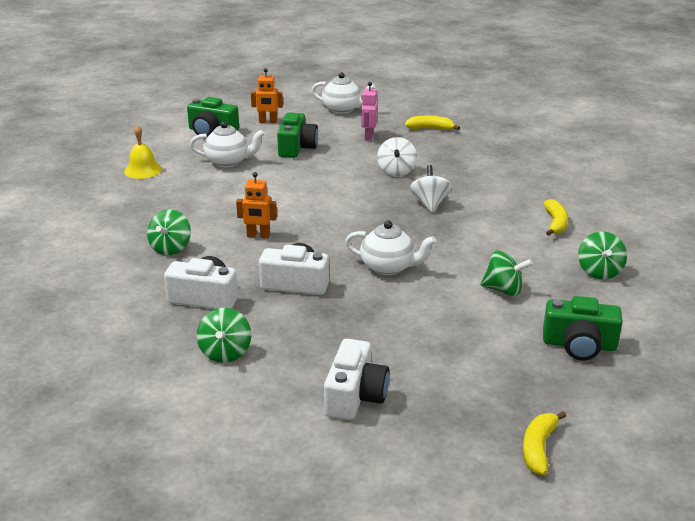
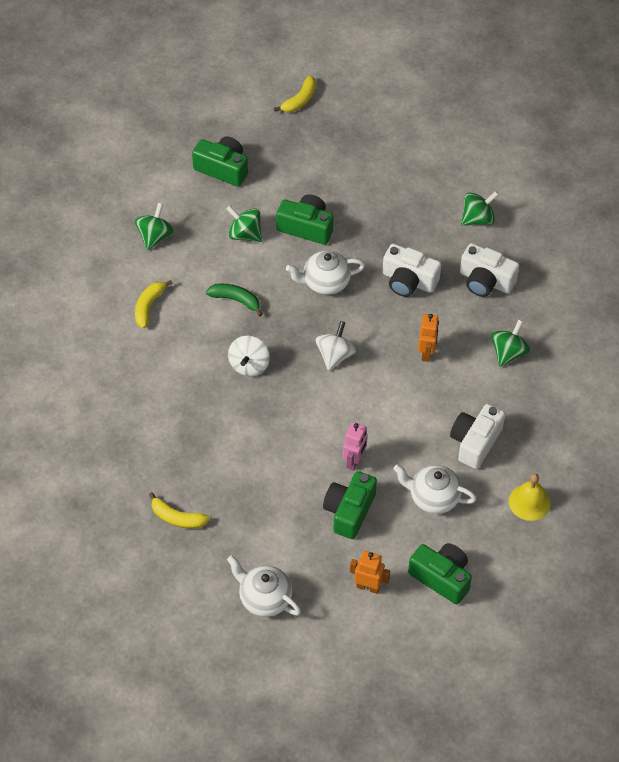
camera: 165 degrees left, 25 degrees up
(225, 352) = (477, 219): green spinning top -> green spinning top turned 45 degrees clockwise
(258, 236) = (426, 353): orange robot -> orange robot turned 75 degrees clockwise
(355, 396) = (397, 161): white camera -> white camera (475, 442)
(368, 136) = (258, 516): pink robot -> pink robot (354, 461)
(388, 267) = (325, 282): white teapot -> white teapot turned 45 degrees counterclockwise
(396, 171) = (257, 432): white spinning top -> white spinning top (335, 355)
(437, 308) = (306, 227): none -> green camera
(474, 240) = (236, 300): none -> green banana

